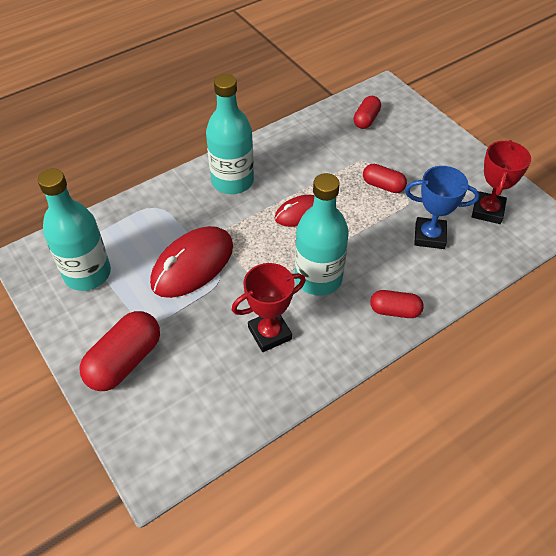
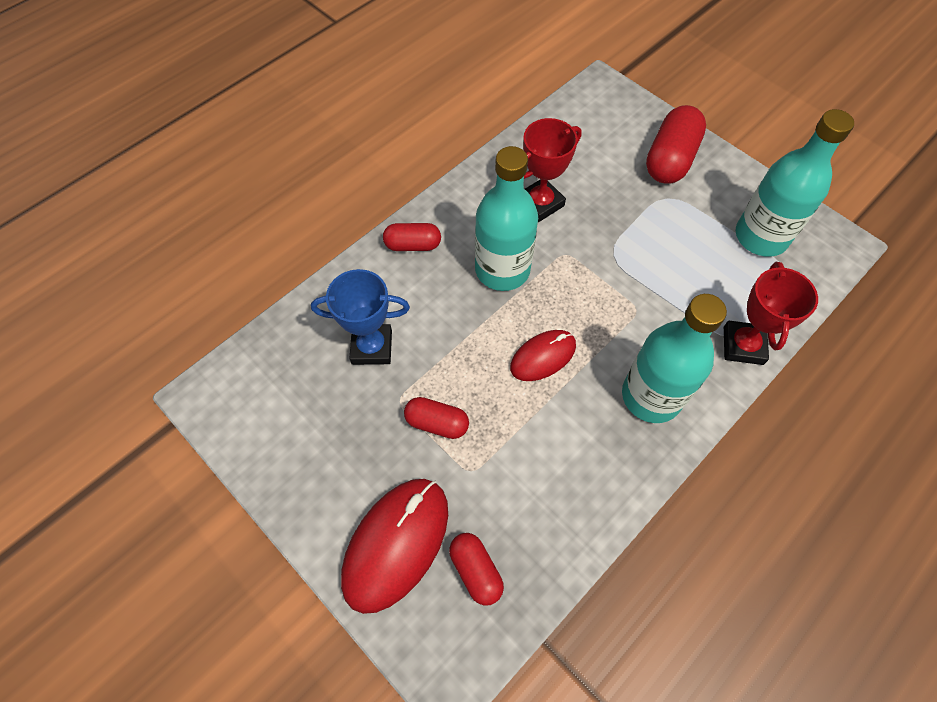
camera: 170 degrees right, 10 degrees up
(192, 265) = (650, 264): red mouse -> red mouse (396, 544)
(366, 119) = (476, 571): red capsule -> red capsule turned 45 degrees counterclockwise
(487, 211) = (290, 401): red trophy -> red trophy (743, 345)

